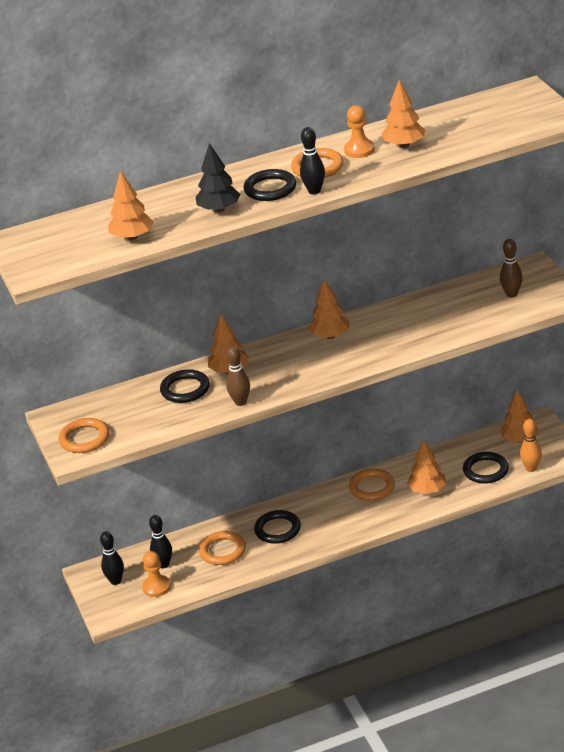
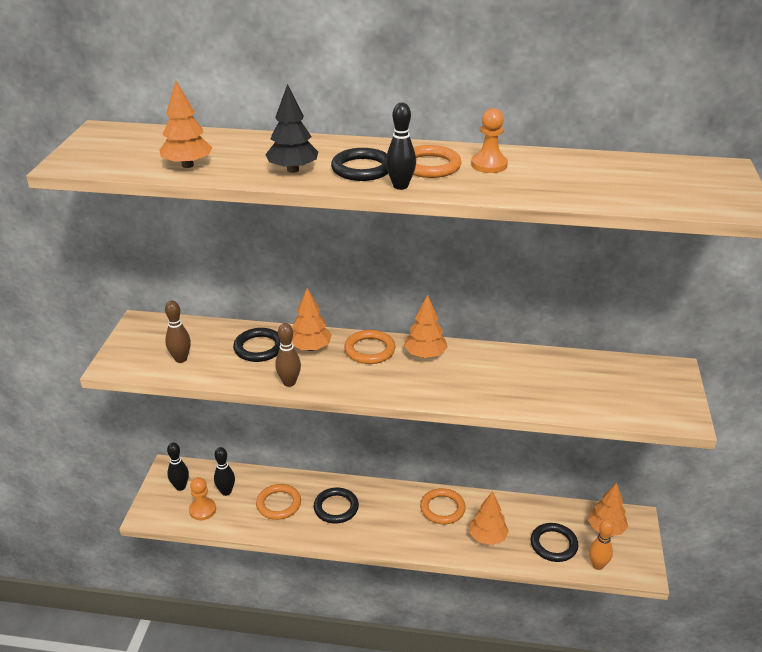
camera: 25 degrees right, 0 degrees up
(84, 439) = (138, 354): orange ring -> orange ring (369, 350)
(404, 145) = (539, 176): orange tree -> none
(511, 294) = (631, 390): brown bowling pin -> brown bowling pin (181, 359)

